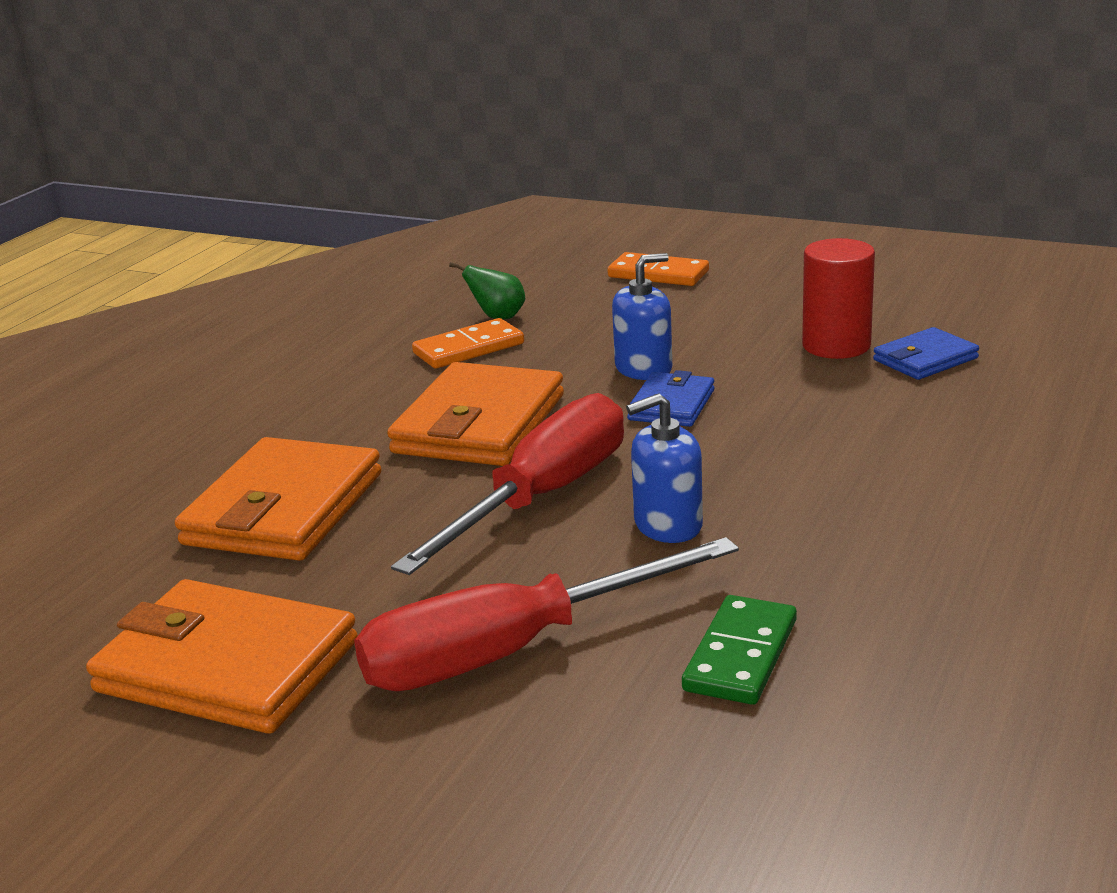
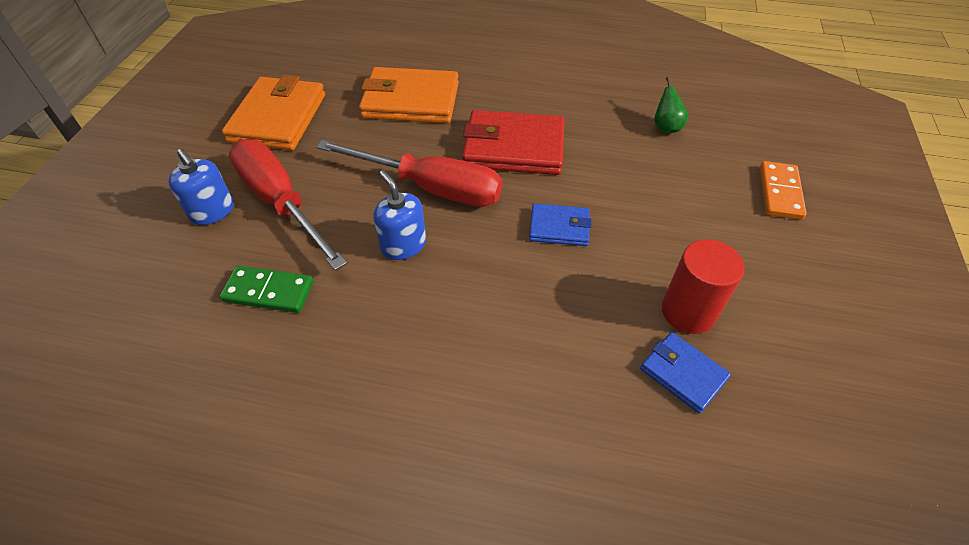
camera: 75 degrees right, 25 degrees up
(469, 349) = (613, 124): orange domino -> none
(479, 424) = (514, 148): orange wallet -> red wallet
(643, 369) = (610, 207): blue soap dispenser -> blue soap dispenser (212, 211)

